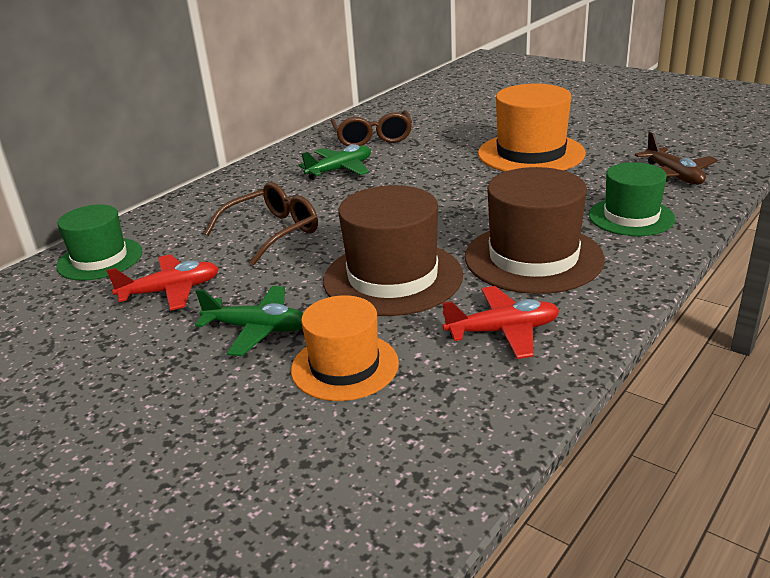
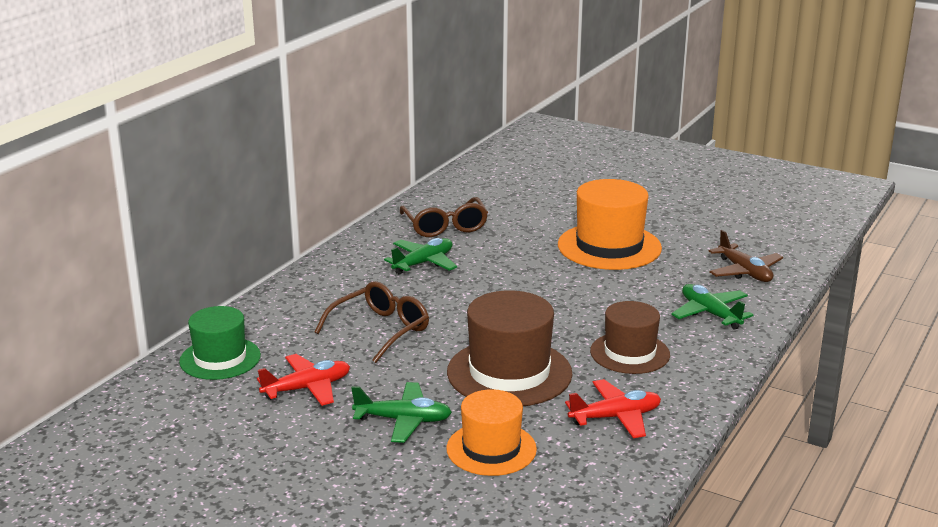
camera: 10 degrees left, 5 degrees down
(533, 258) = (629, 353): brown hat -> brown hat, size x0.65
(631, 217) = (710, 314): green hat -> green plane

